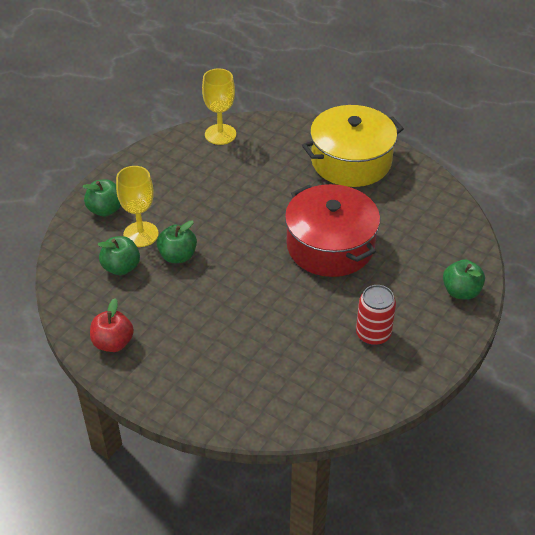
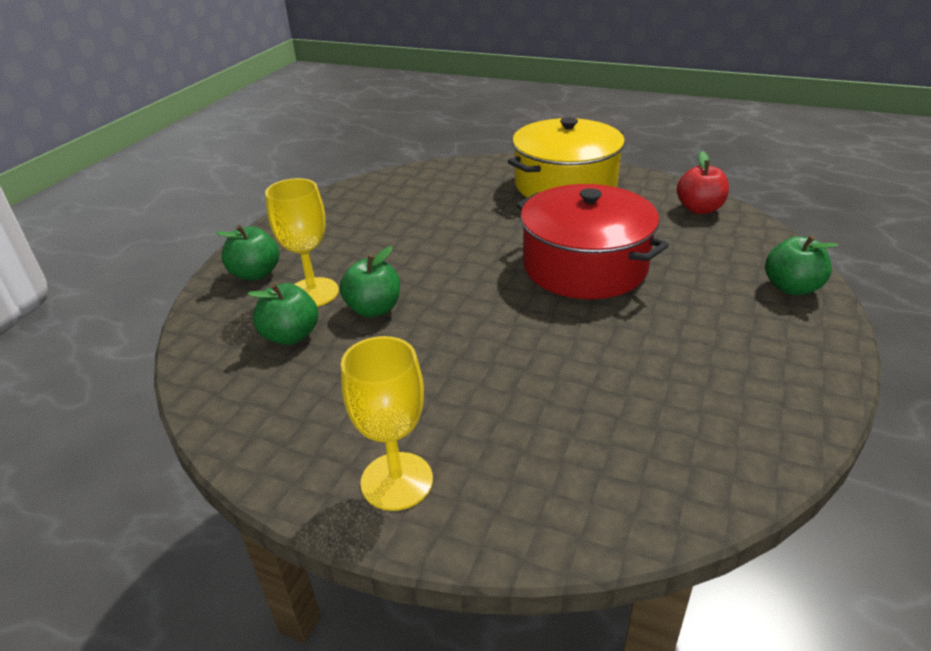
camera: 10 degrees left, 10 degrees down
(113, 343) = (295, 441): red apple -> red apple (699, 209)
(220, 134) = (393, 183): yellow goblet -> yellow goblet (397, 481)
(373, 334) = (706, 357): red can -> none

